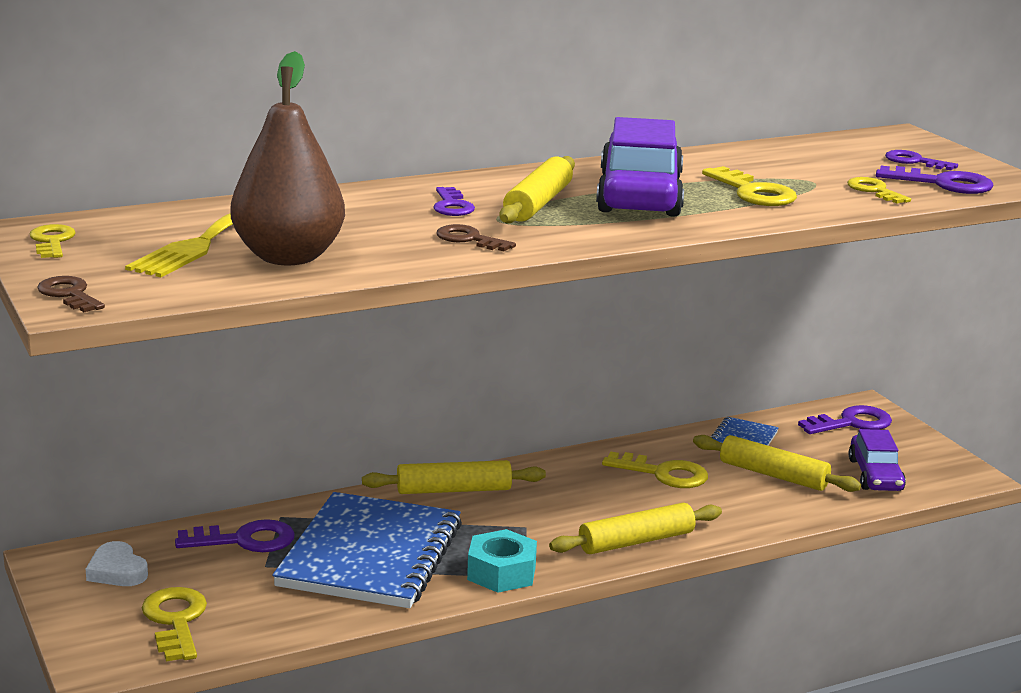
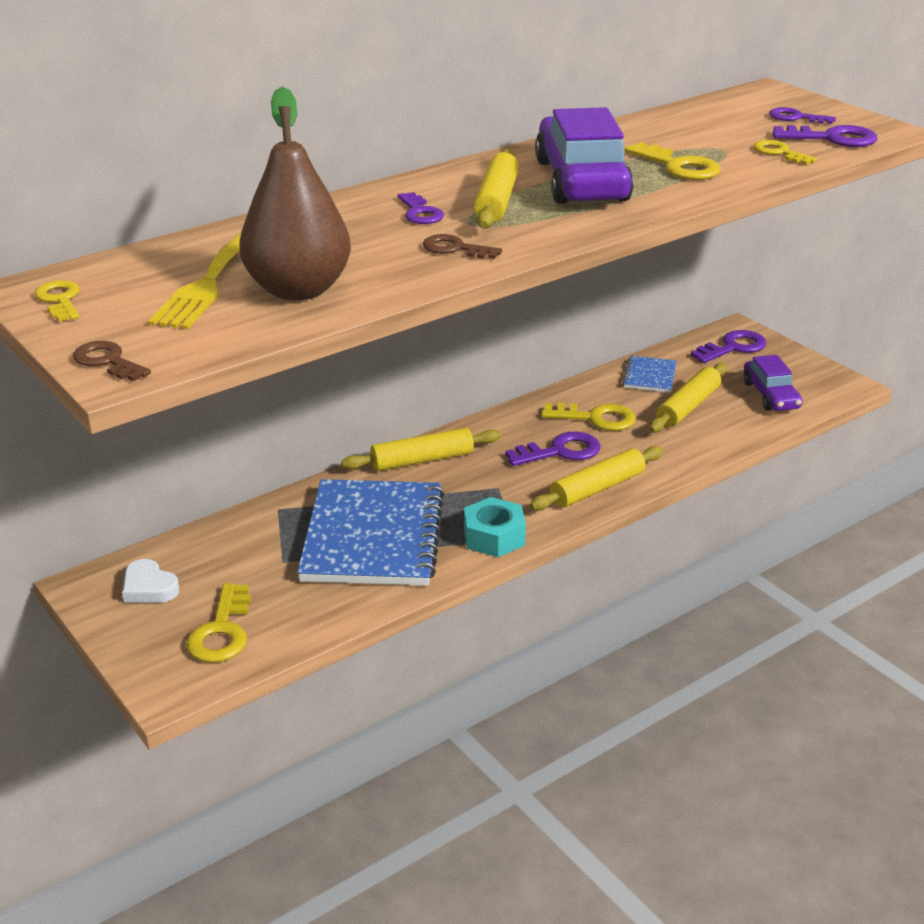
camera: 10 degrees left, 10 degrees up
(175, 621) = (222, 631): yellow key -> yellow key turned 150 degrees counterclockwise
(244, 540) = (254, 538): purple key -> purple key (560, 451)
(773, 475) = (687, 407): yellow rolling pin -> yellow rolling pin turned 75 degrees counterclockwise

